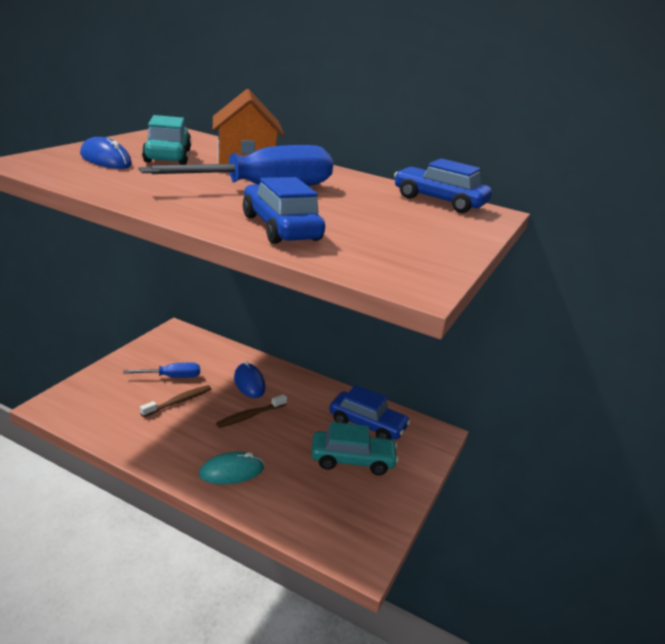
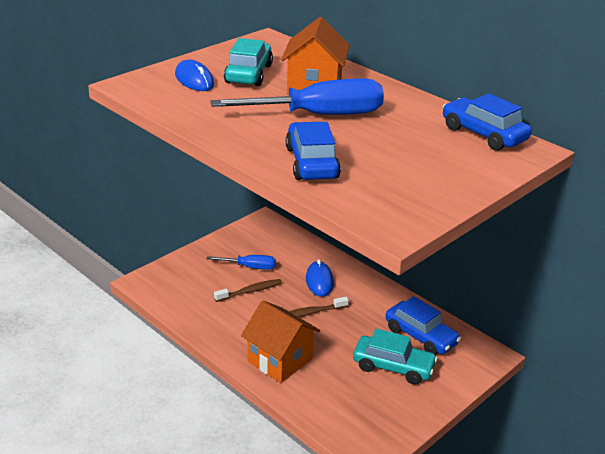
camera: 20 degrees right, 5 degrees up
(231, 471) = (280, 360): turquoise mouse -> orange house

